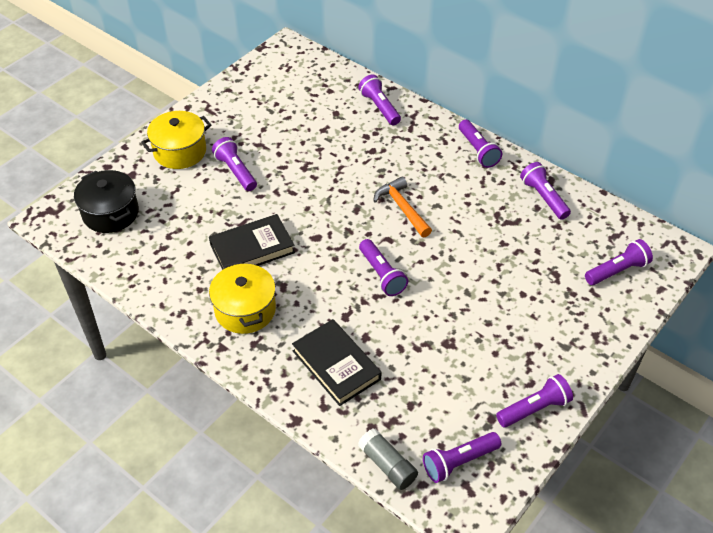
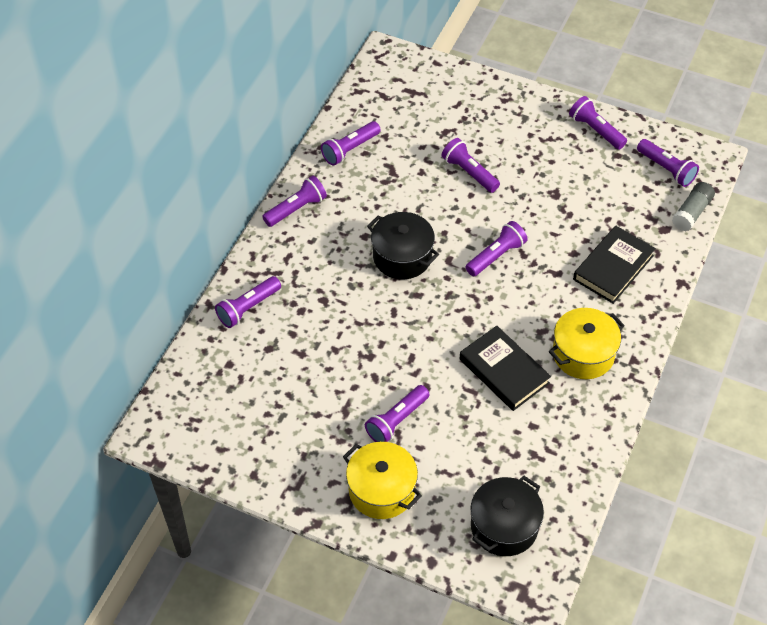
camera: 105 degrees left, 5 degrees up
(402, 208) = (402, 257): orange hammer -> black pot
(617, 271) = (426, 91): purple flashlight -> purple flashlight (469, 172)

